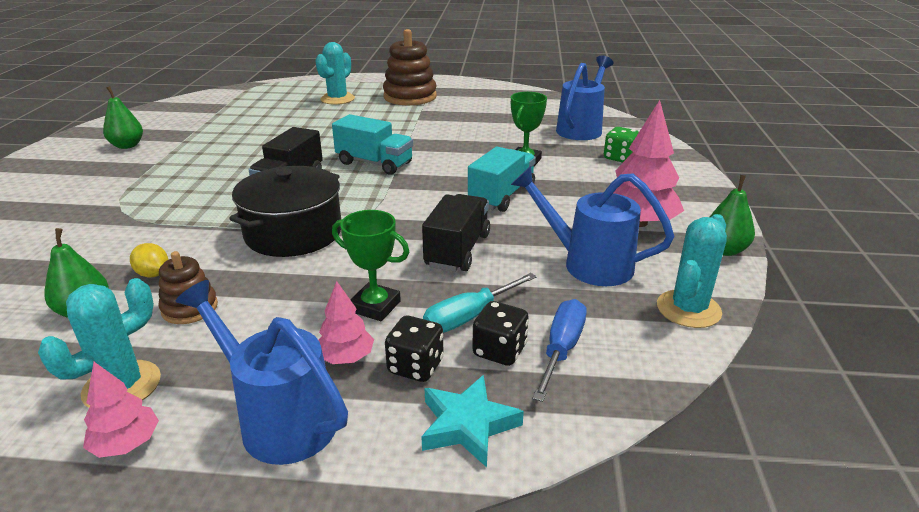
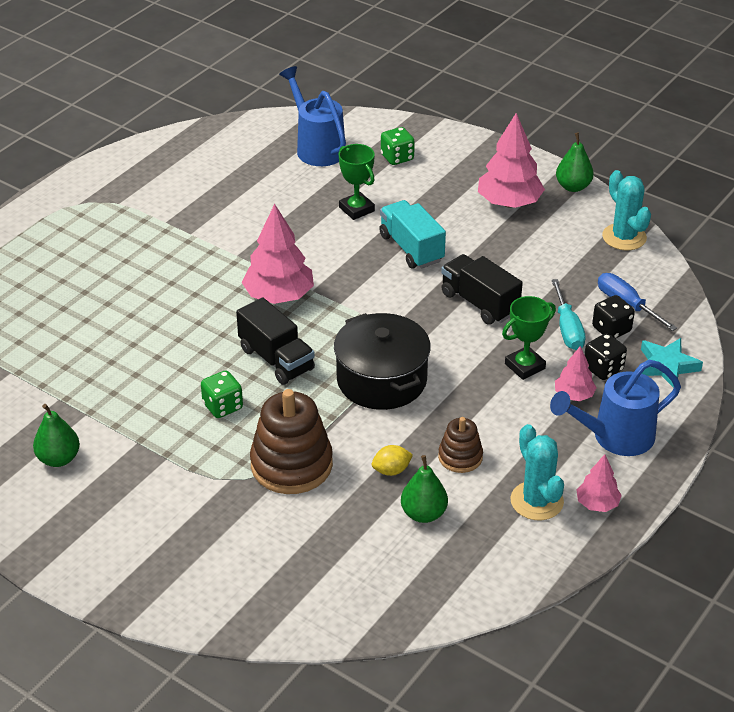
camera: 60 degrees left, 10 degrees up
(215, 179) = (223, 406): none -> green dice
(337, 99) = (64, 269): turquoise cactus -> none
(374, 163) = (279, 296): turquoise truck -> pink tree
(410, 97) = (115, 216): brown stacking toy -> brown stacking toy (291, 465)
(588, 264) = (544, 252): blue watering can -> none

